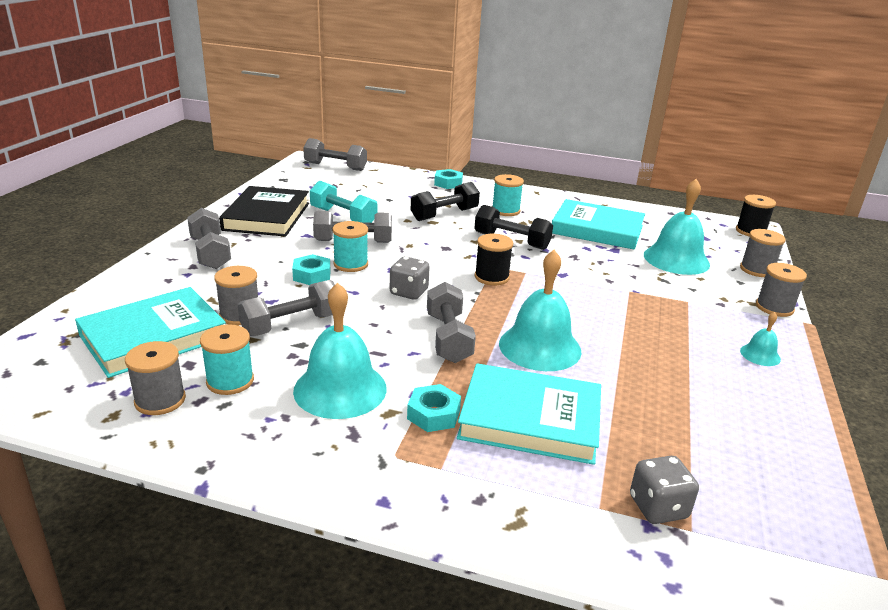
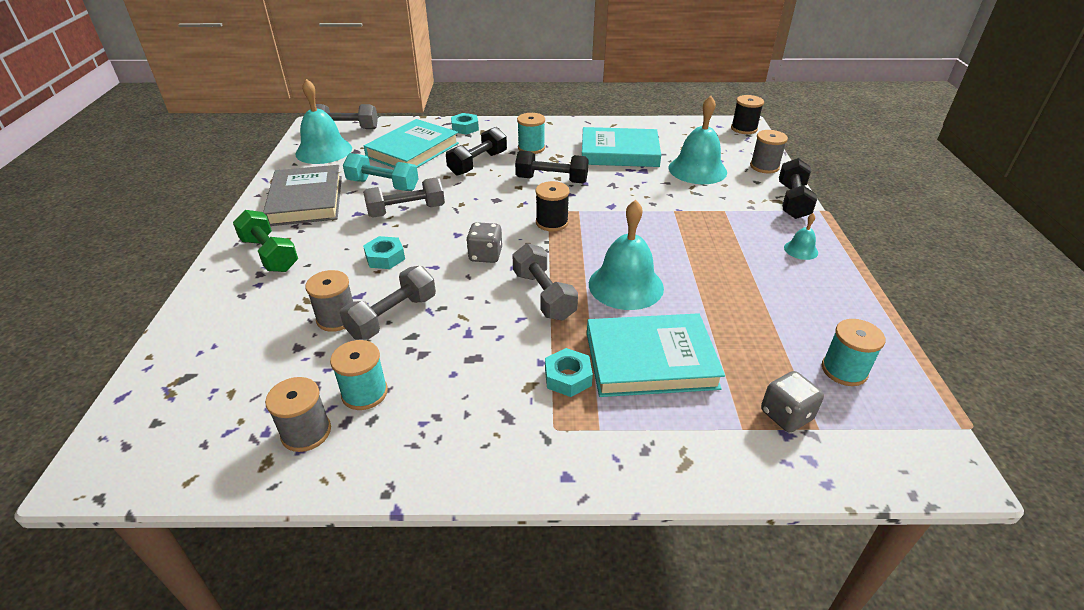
camera: 15 degrees left, 10 degrees up
(153, 337) = (261, 364): turquoise book -> turquoise book (413, 150)
(210, 253) = (270, 254): grey dumbbell -> green dumbbell
(266, 216) = (306, 200): black book -> grey book
(340, 389) = (472, 374): turquoise bell -> turquoise bell (324, 151)
(350, 264) = (416, 237): turquoise spool -> turquoise spool (844, 370)
(774, 307) = (792, 201): grey spool -> black dumbbell

